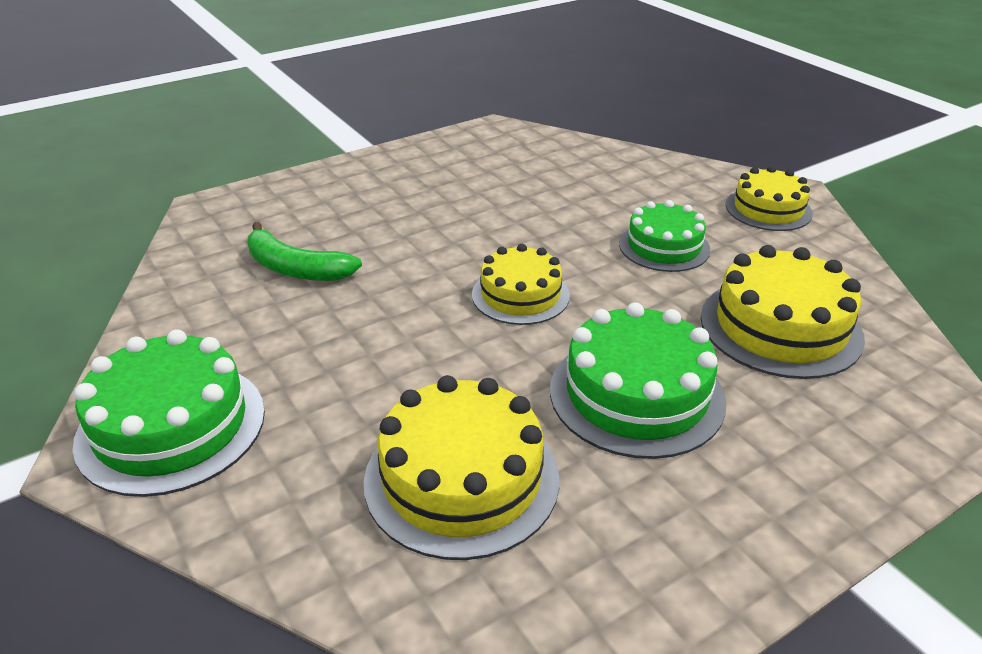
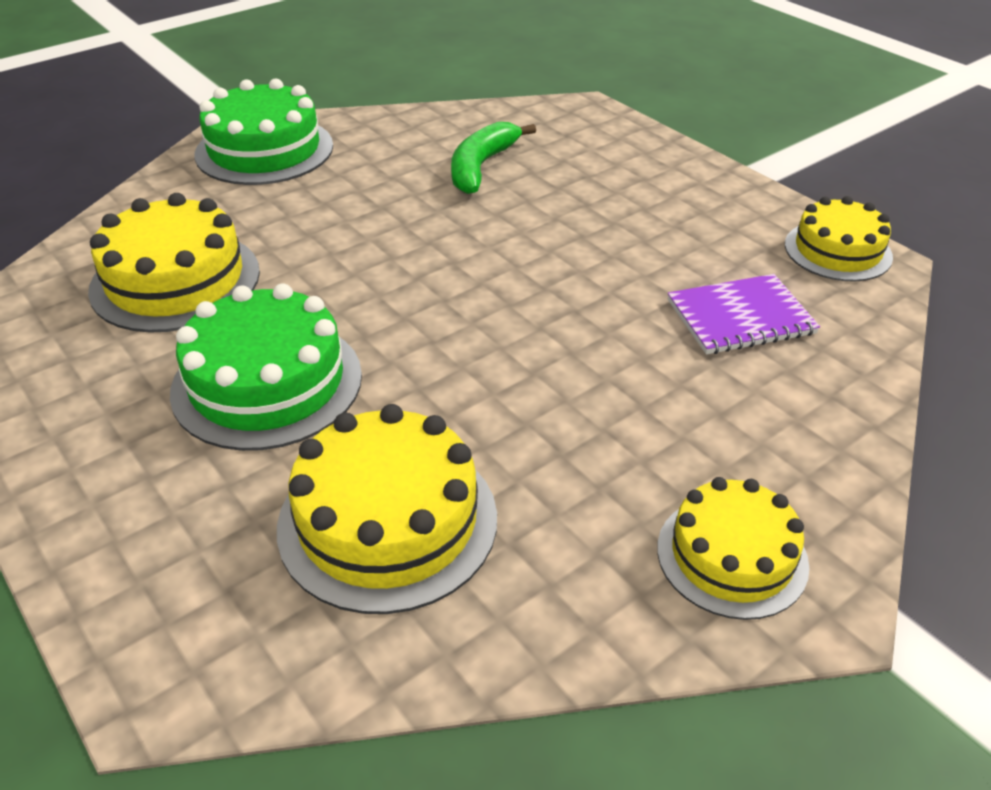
camera: 85 degrees right, 5 degrees up
(520, 295) = (447, 301): yellow cake -> yellow cake (837, 250)
(551, 178) = (740, 317): none -> purple notebook
(664, 246) = (577, 420): green cake -> none

